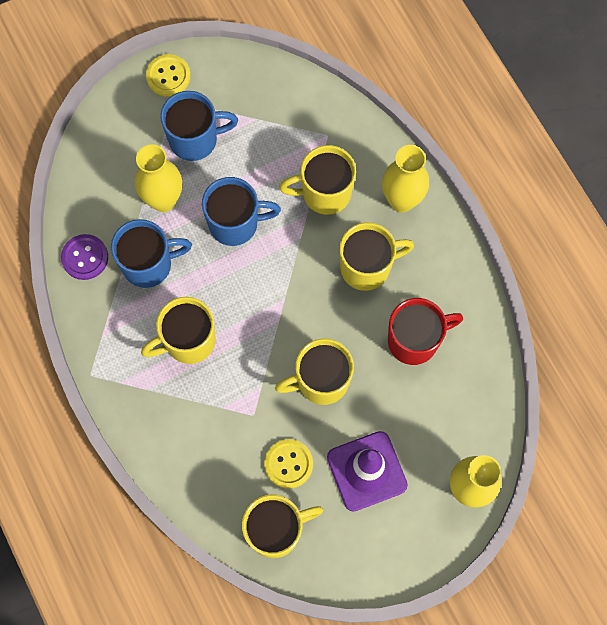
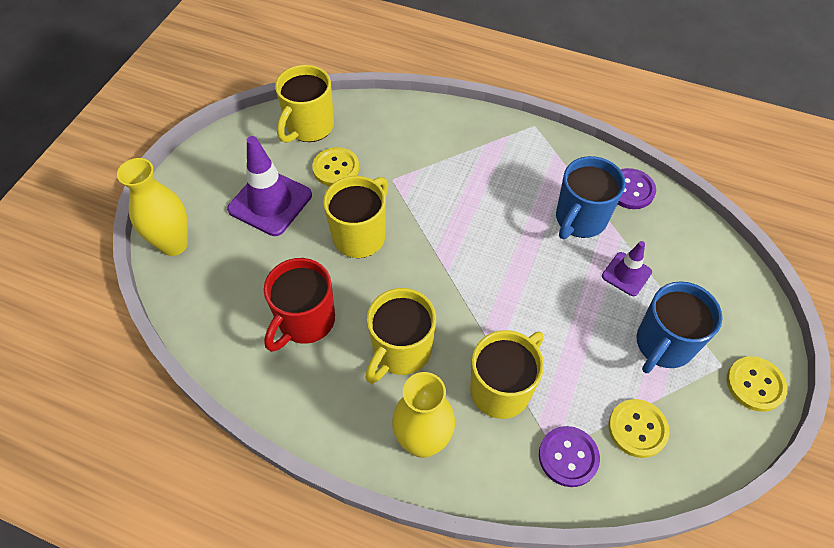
camera: 140 degrees right, 15 degrees down
(163, 200) = (626, 274): yellow vase -> purple traffic cone
(188, 341) = (491, 191): yellow mug -> none
(235, 223) = (549, 301): blue mug -> none
(267, 109) = (637, 429): none -> yellow button
(323, 126) = (568, 457): none -> purple button

